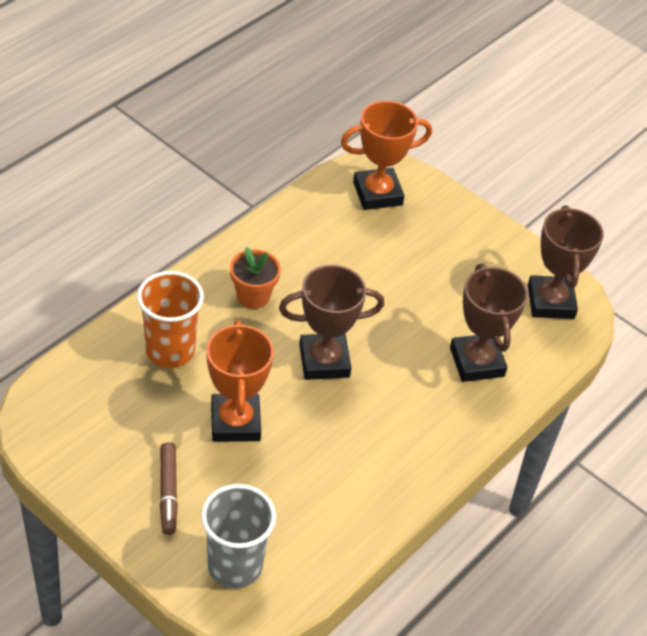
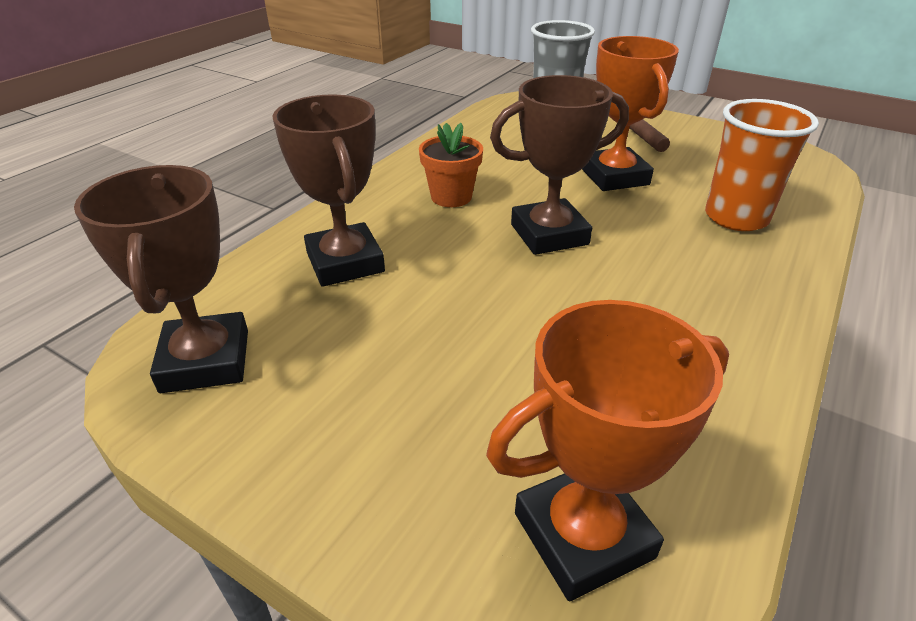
camera: 175 degrees right, 10 degrees down
(253, 296) = (689, 286): orange flower pot -> orange flower pot (451, 197)

